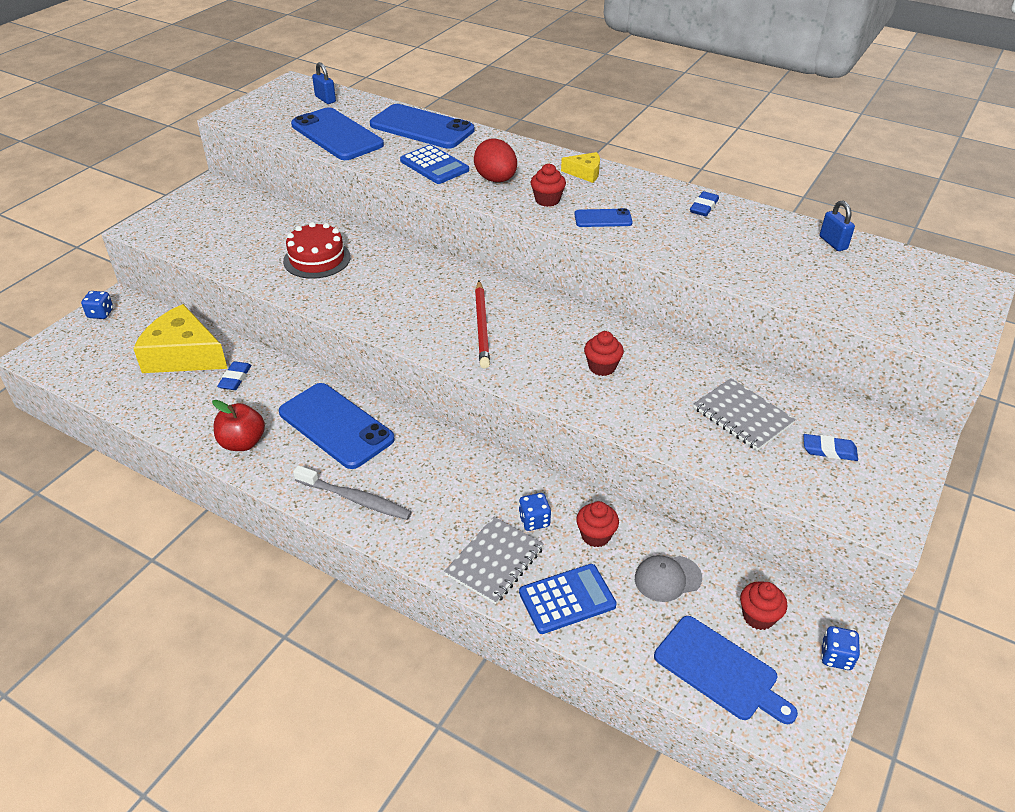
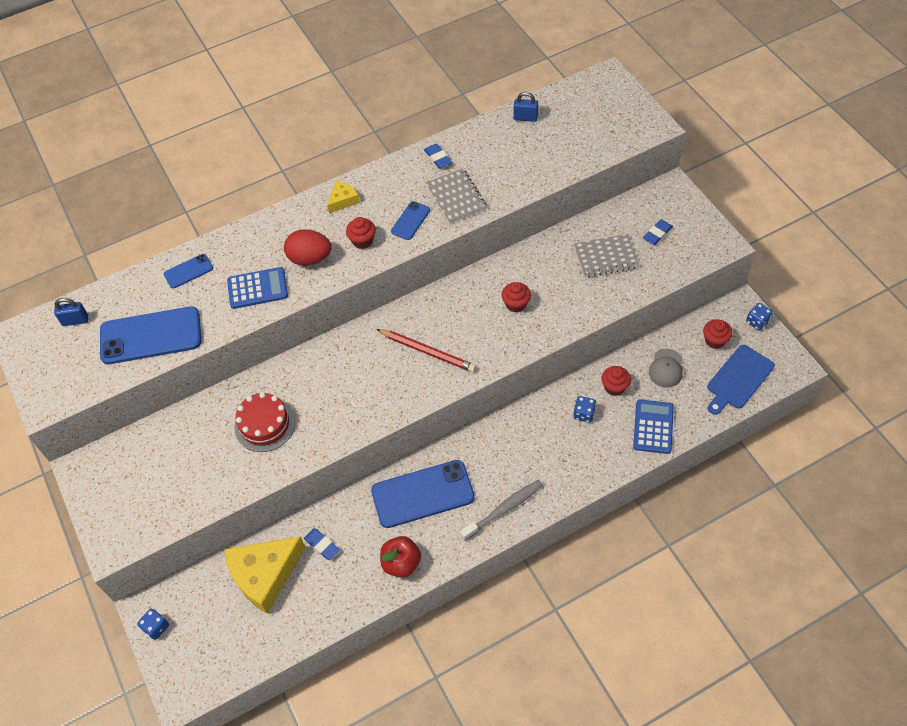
camera: 55 degrees left, 15 degrees up
(422, 127) = (188, 271): blue phone -> blue phone, size x0.49
(494, 561) = (604, 451): grey notebook -> grey notebook (456, 197)
(720, 670) = (738, 379): blue cutting board -> blue cutting board turned 150 degrees clockwise

